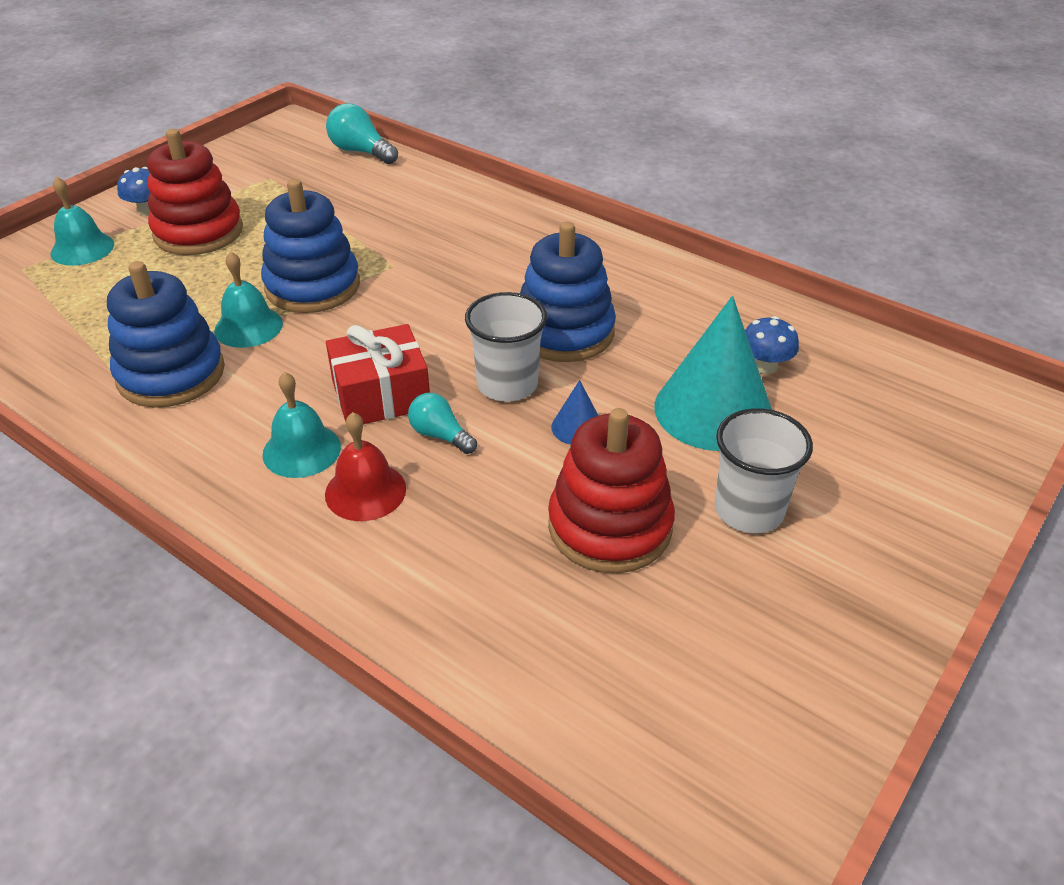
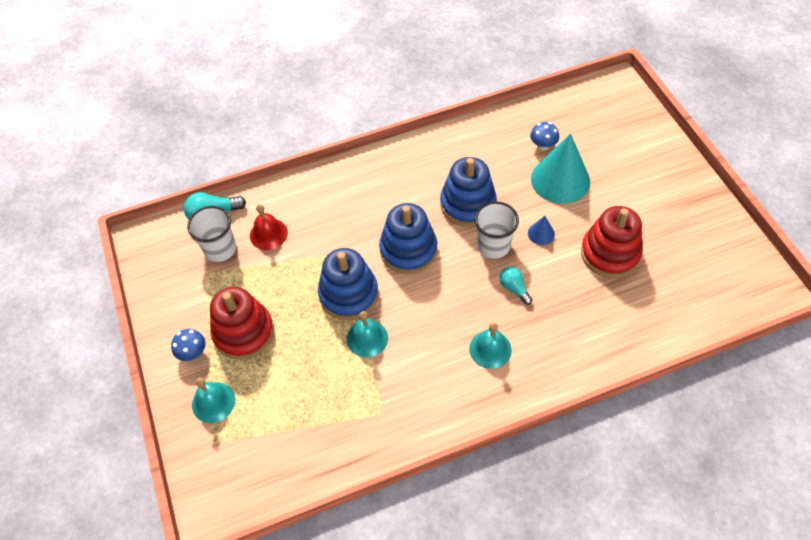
camera: 55 degrees left, 15 degrees up
(171, 374) = (387, 389): blue stacking toy -> blue stacking toy (408, 250)
(365, 491) = (535, 333): red bell -> red bell (268, 234)
(381, 395) = (468, 300): red gift -> none
(440, 435) = (514, 288): turquoise light bulb -> turquoise light bulb turned 75 degrees clockwise
(749, 510) = (627, 202): white cup -> white cup (220, 249)

